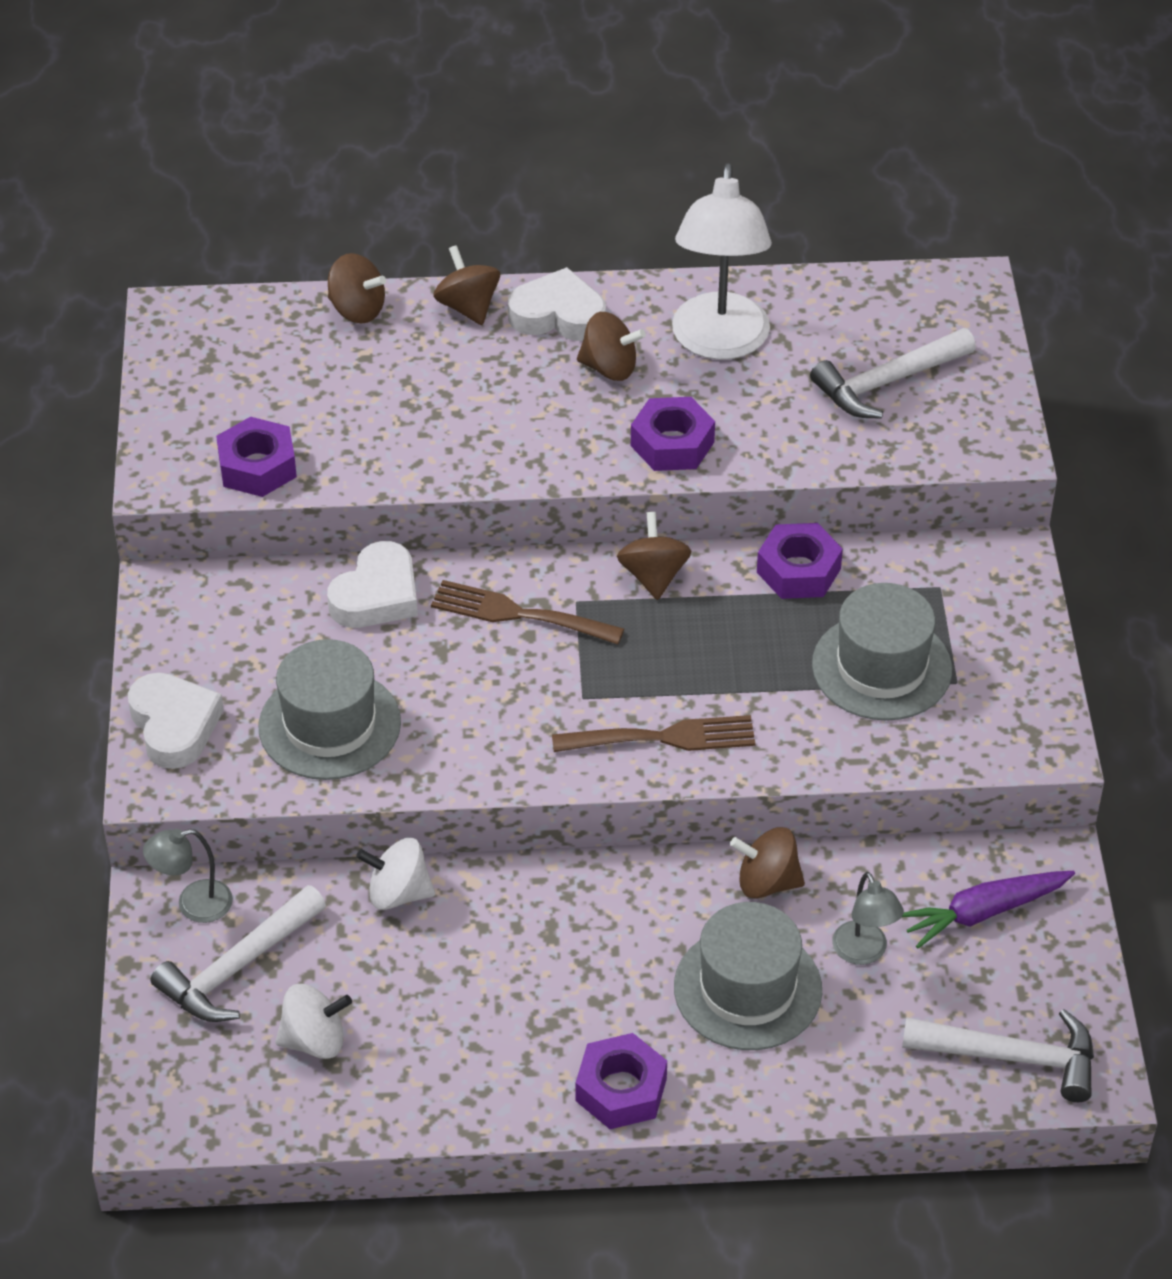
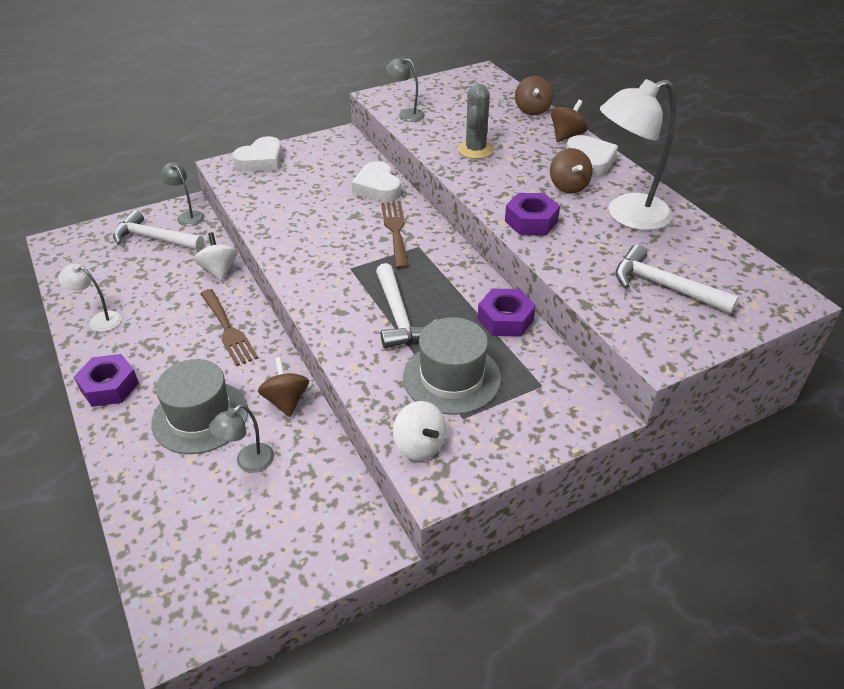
camera: 65 degrees right, 5 degrees down
(257, 467) = (406, 114): purple nut -> grey lamp
(314, 1040) = (116, 273): white spinning top -> white spinning top (419, 445)
(329, 725) = (285, 198): grey hat -> none
(377, 595) = (377, 188): white heart -> white heart turned 60 degrees clockwise
(438, 426) = (475, 150): none -> grey cactus
(441, 1082) = (99, 320): none -> white lamp
(653, 576) = (457, 267): brown spinning top -> none
(663, 737) = (338, 304): brown fork -> brown fork (228, 329)
(984, 912) = (308, 516): purple carrot -> none
(1012, 1057) = (184, 571): white hammer -> white hammer (399, 316)

